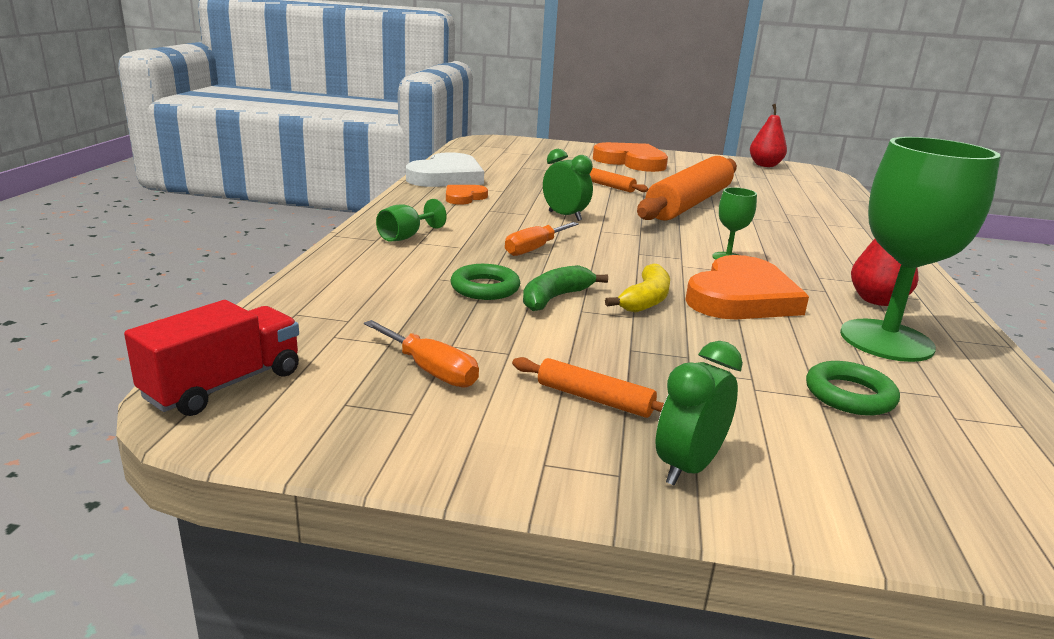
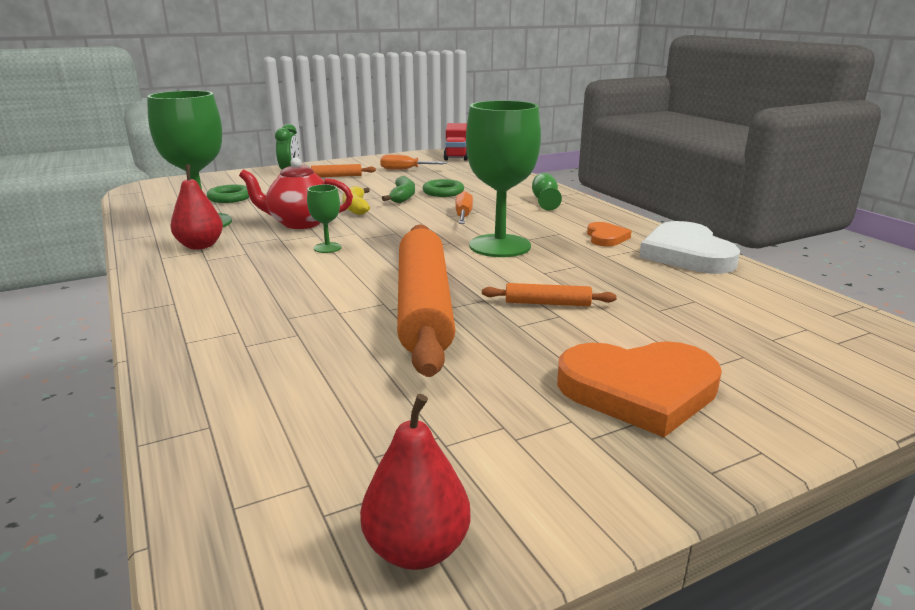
camera: 145 degrees right, 0 degrees up
(565, 216) = (499, 246): green clock -> green goblet
(741, 297) = (300, 223): orange heart -> red teapot

